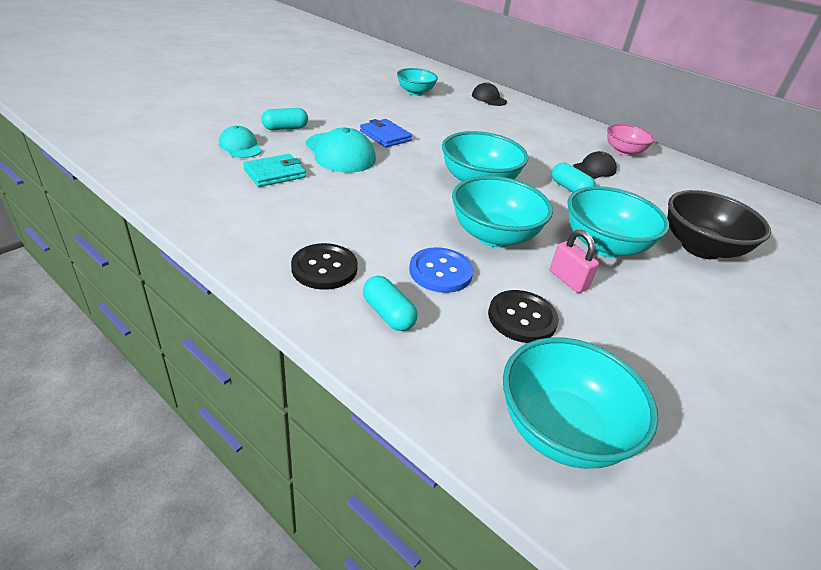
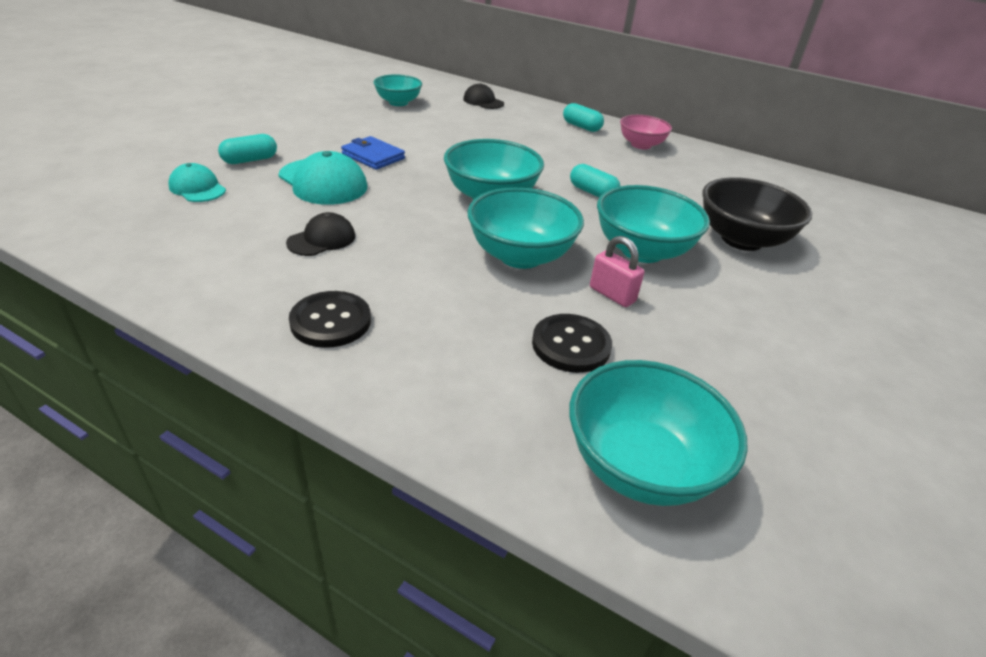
camera: 10 degrees left, 0 degrees up
(275, 173) = (247, 216): turquoise wallet -> none
(388, 314) = (418, 364): turquoise capsule -> turquoise capsule (581, 127)
(440, 272) = (469, 306): blue button -> none
(594, 169) = (614, 168): black cap -> black cap (322, 239)

